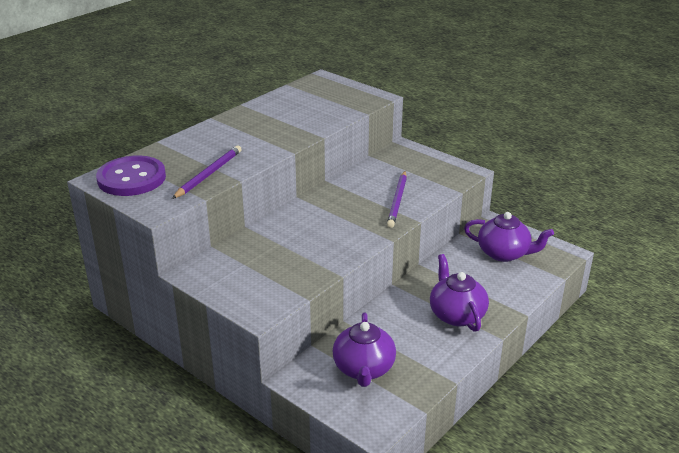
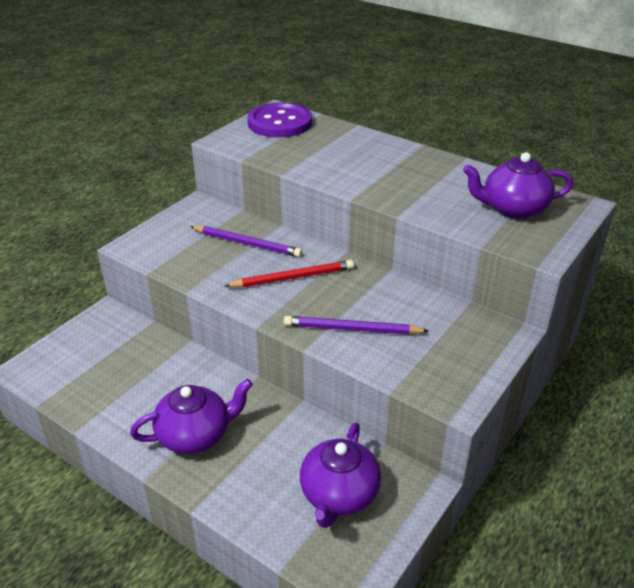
camera: 85 degrees right, 5 degrees up
(208, 174) = (292, 156): purple pencil -> purple pencil (247, 243)
(330, 223) = (292, 277): none -> red pencil
(363, 369) = (111, 358): purple teapot -> purple teapot (513, 208)

